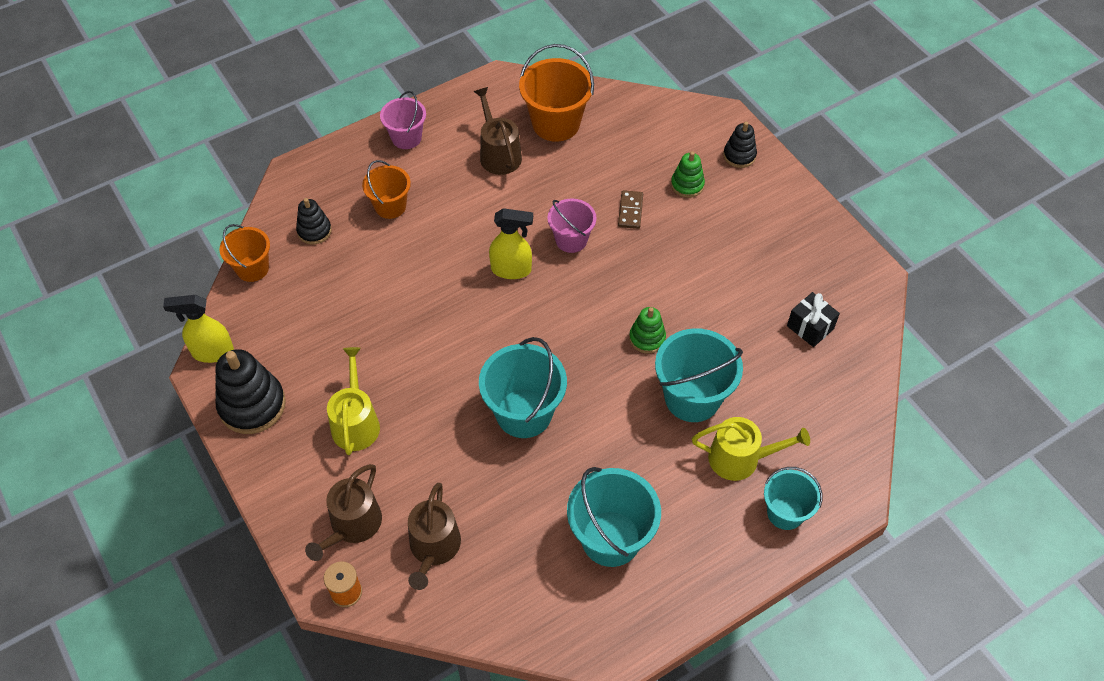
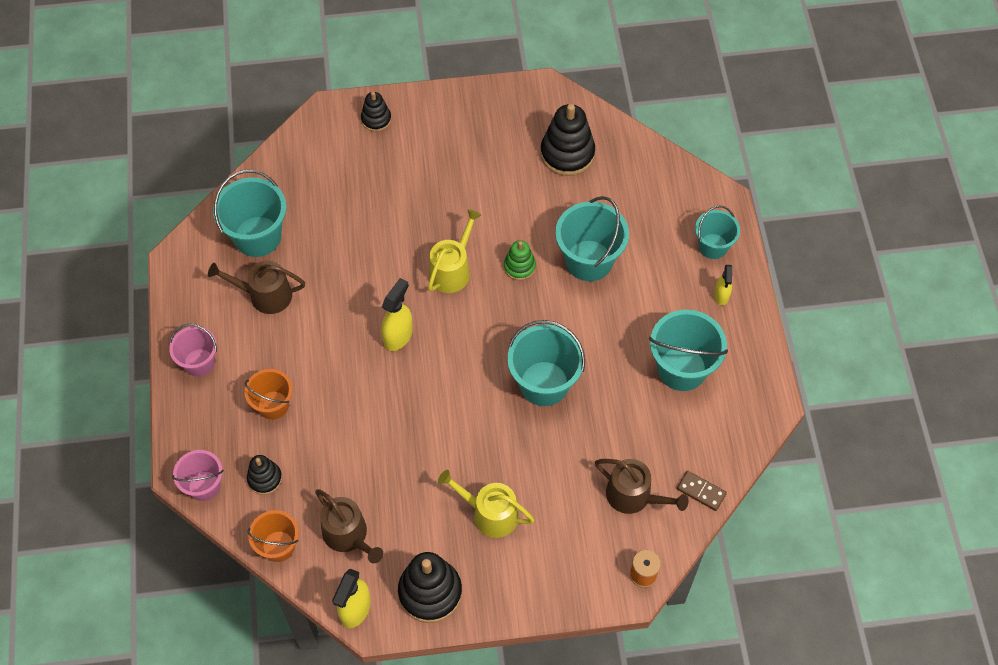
camera: 65 degrees left, 5 degrees up
(352, 525) = (586, 549): brown watering can -> brown watering can (348, 535)
(556, 123) = (257, 236): orange bucket -> turquoise bucket
(571, 240) = (392, 278): pink bucket -> pink bucket (204, 486)
(630, 211) = (387, 222): brown domino -> brown domino (701, 491)
(687, 185) = (384, 170): green stacking toy -> none
(726, 545) = (721, 296): none -> yellow spray bottle
(740, 458) = (656, 253): yellow watering can -> yellow watering can (452, 270)
(810, 327) = (567, 153): black gift -> black stacking toy

